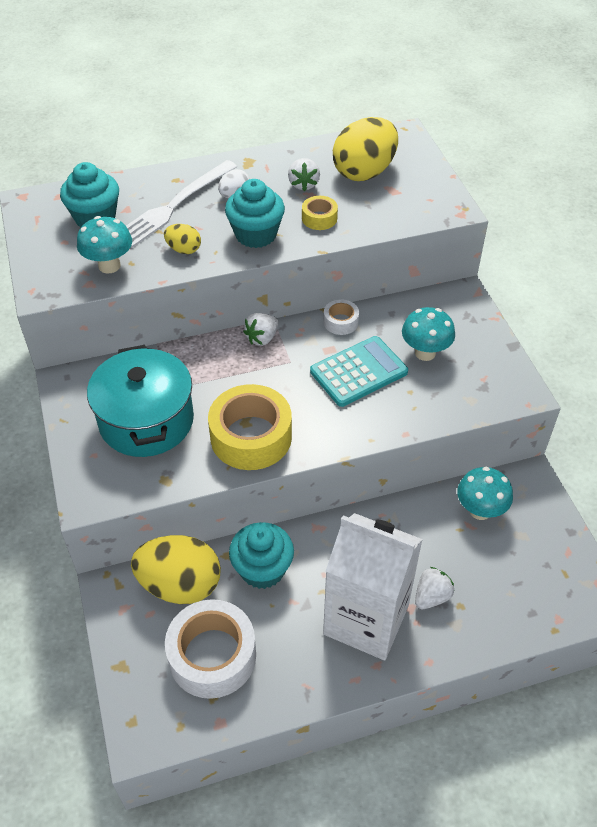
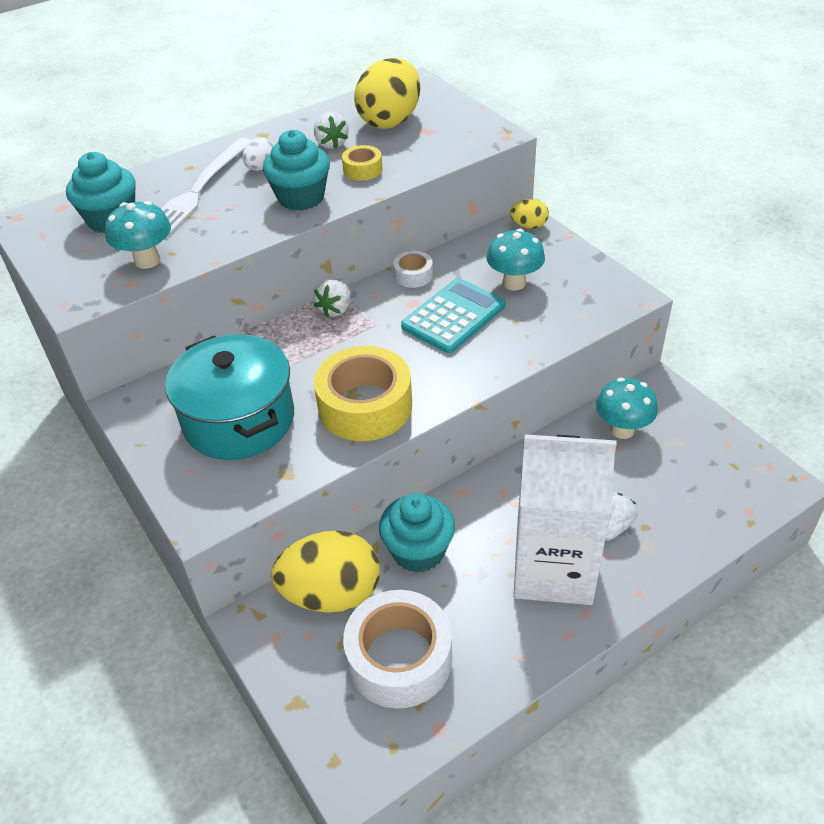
camera: 15 degrees left, 5 degrees down
(184, 249) = (227, 228): yellow egg -> yellow egg (528, 226)

